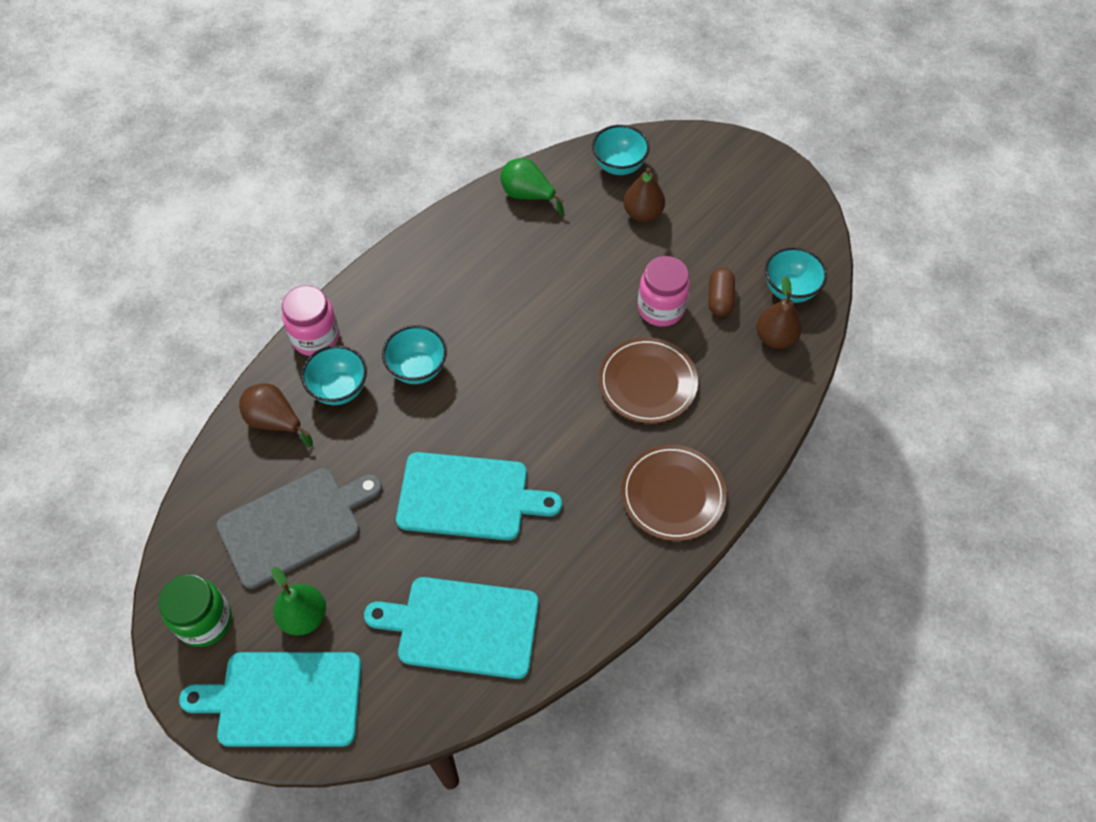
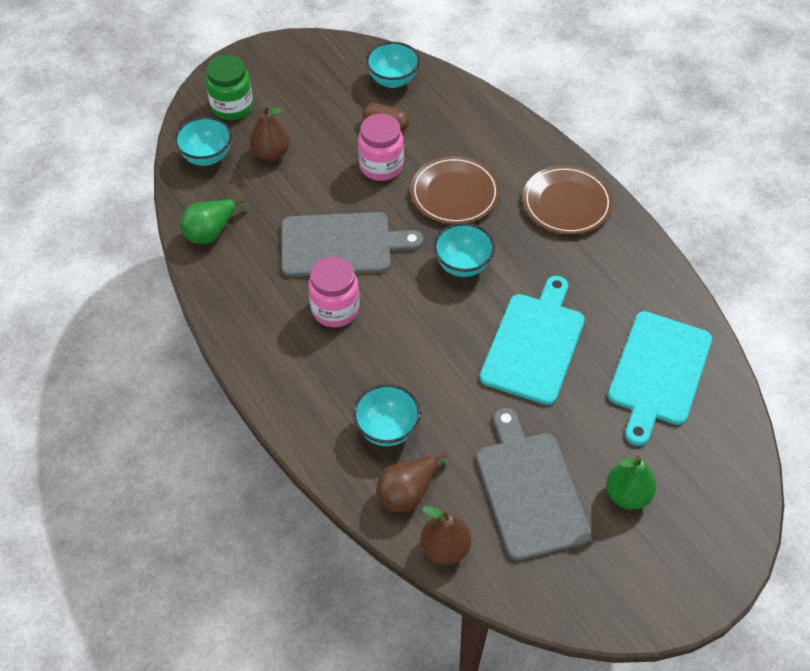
camera: 75 degrees left, 5 degrees down
(205, 621) = (617, 582): green jar -> green jar (232, 107)
(283, 699) = (705, 522): turquoise cutting board -> none
(316, 337) = (317, 441): pink jar -> pink jar (335, 309)
(417, 369) = (385, 359): turquoise bowl -> turquoise bowl (463, 265)
(545, 300) = (341, 245): none -> grey cutting board
(775, 338) = (437, 102): brown pear -> brown pear (445, 548)

